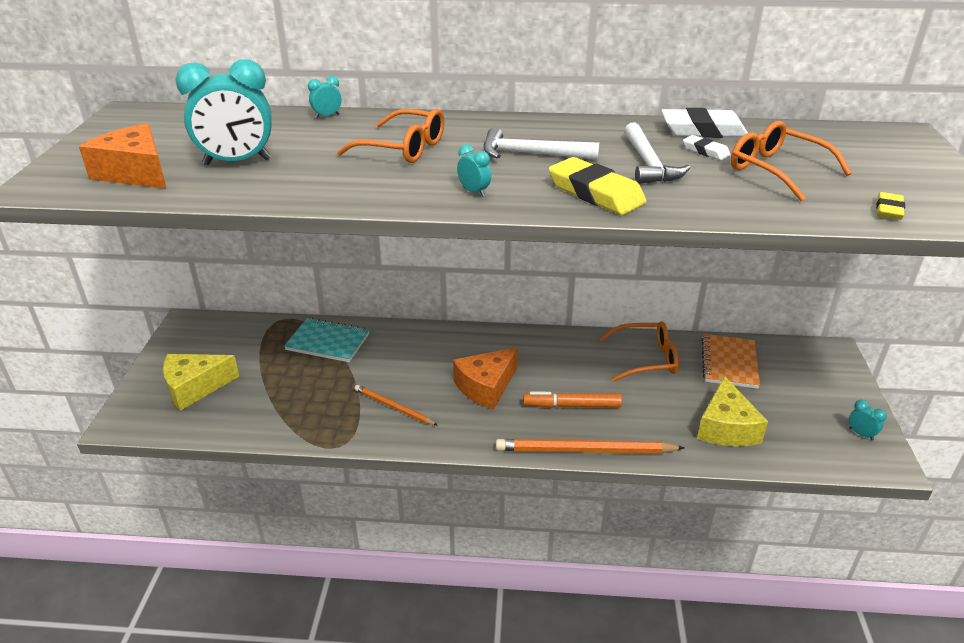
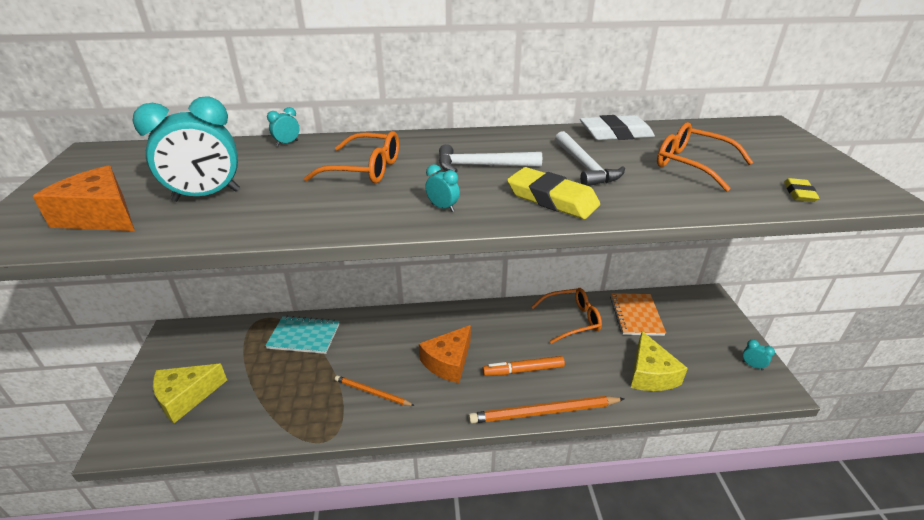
camera: 10 degrees left, 0 degrees up
(705, 151) = (626, 152): white eraser -> none

